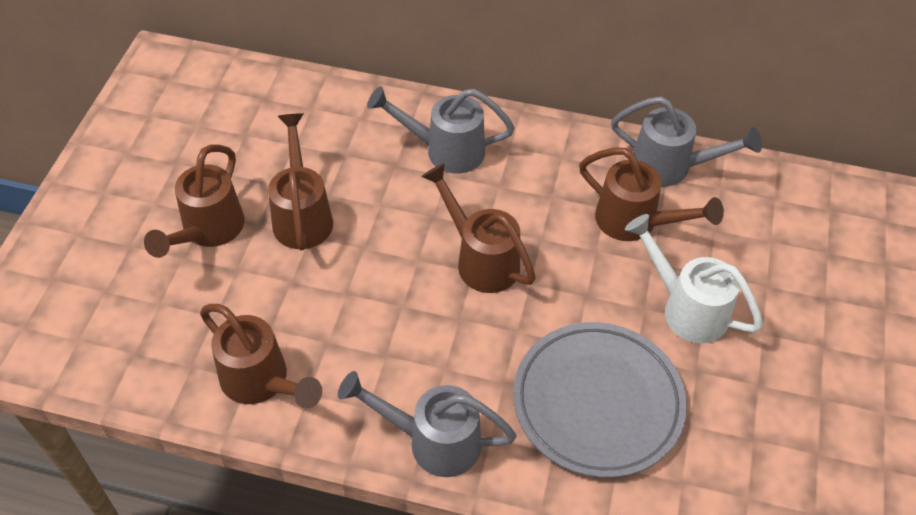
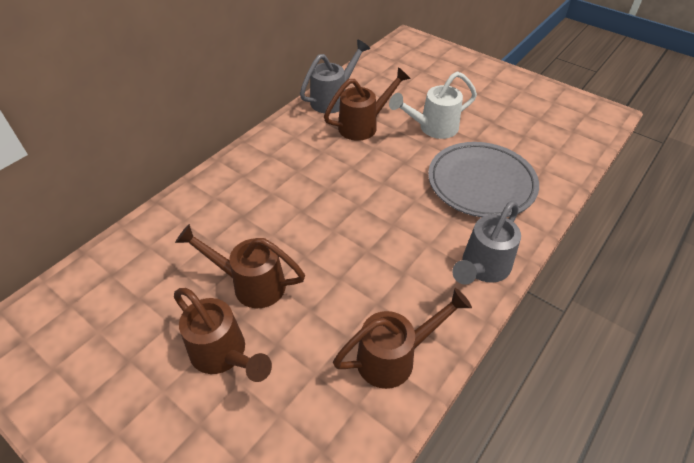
camera: 65 degrees left, 5 degrees down
(444, 150) = (249, 186): grey watering can -> none
(480, 259) = (351, 199): brown watering can -> none

